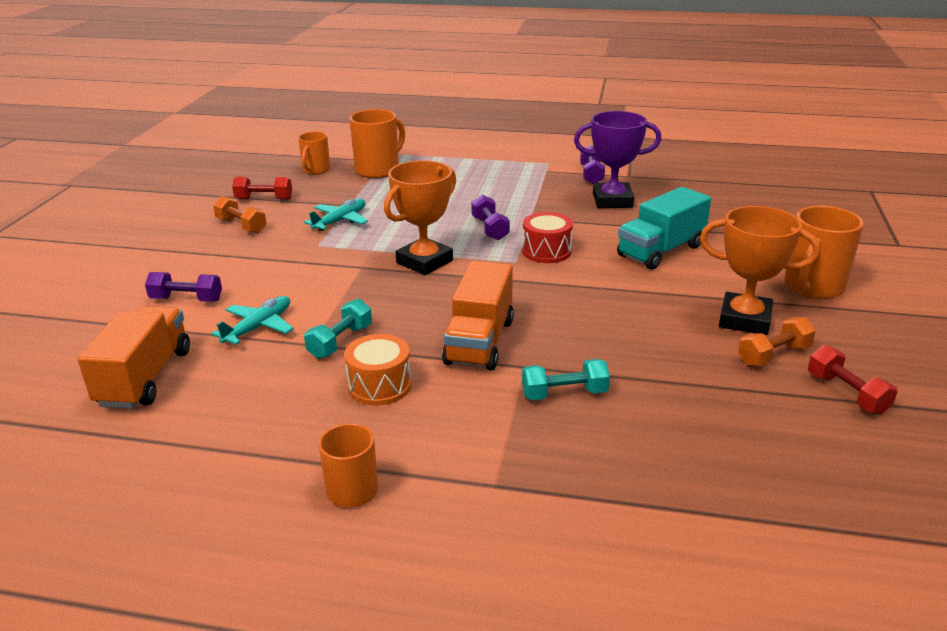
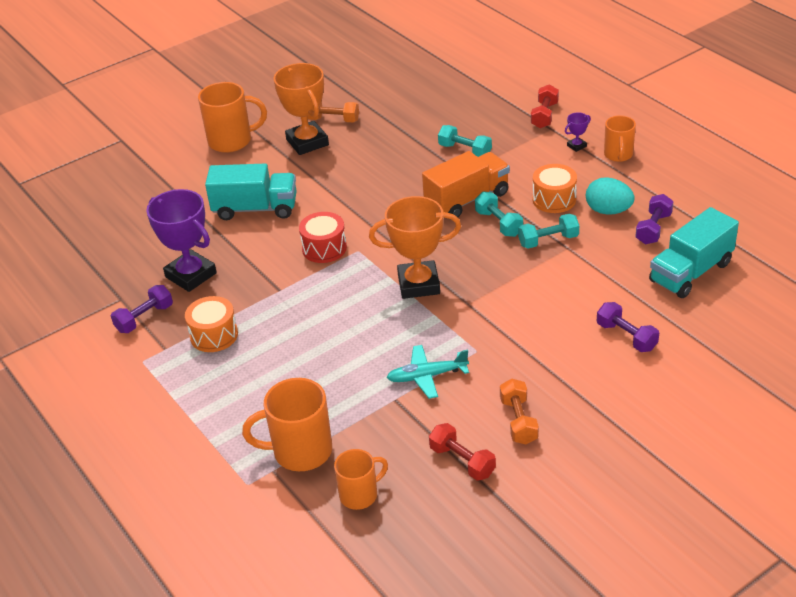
camera: 135 degrees left, 10 degrees up
(145, 378) = (691, 272): orange truck -> turquoise truck
(258, 327) = (591, 280): turquoise plane -> none
(298, 402) = (608, 211): none -> turquoise egg
(414, 335) = (498, 223): none -> turquoise dumbbell
(427, 473) = (576, 146): none -> purple trophy
(490, 229) = (326, 295): purple dumbbell -> purple dumbbell (653, 229)
(528, 185) = (214, 335): none -> orange drum
(847, 394) = (340, 92): red dumbbell -> red dumbbell (544, 115)

